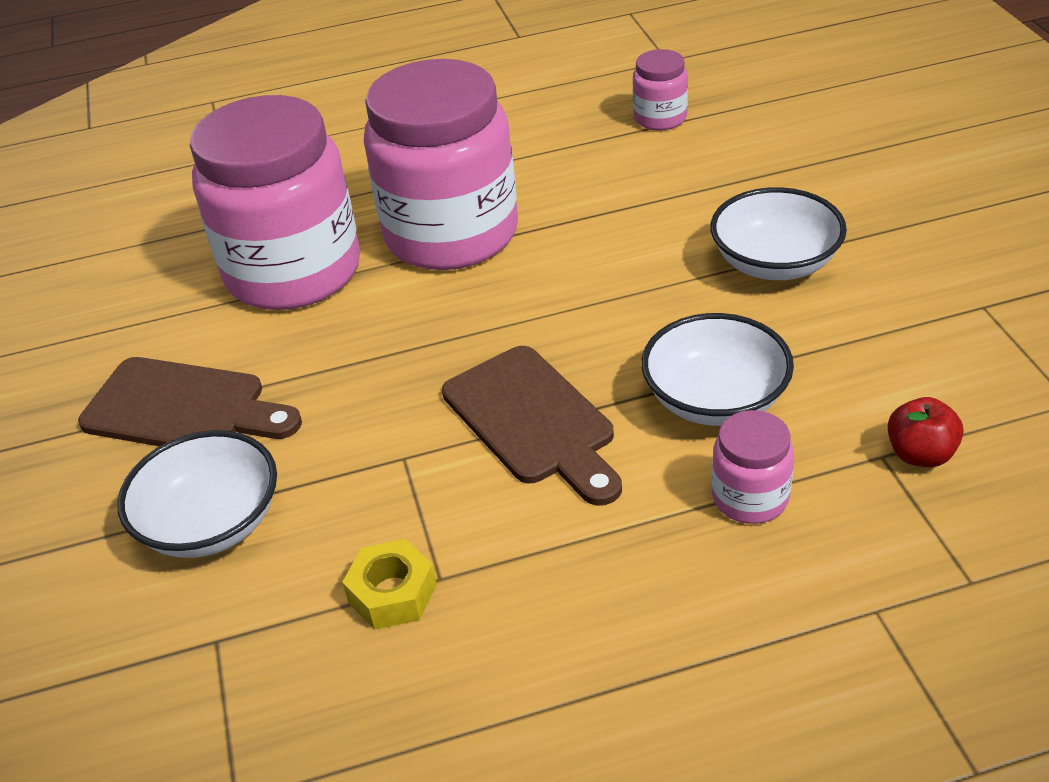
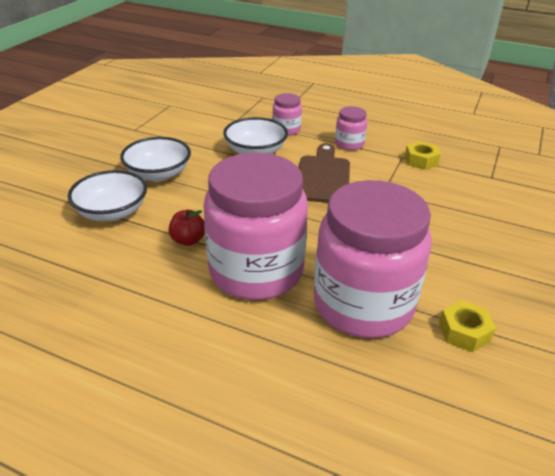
camera: 145 degrees left, 5 degrees down
(158, 308) = (464, 332): none -> yellow nut
(183, 408) = (472, 260): brown cutting board -> none
(211, 523) = (478, 208): white bowl -> white bowl (112, 212)
(660, 118) = (51, 269): pink jar -> pink jar (349, 144)
(920, 454) = (227, 115): red apple -> red apple (188, 240)

